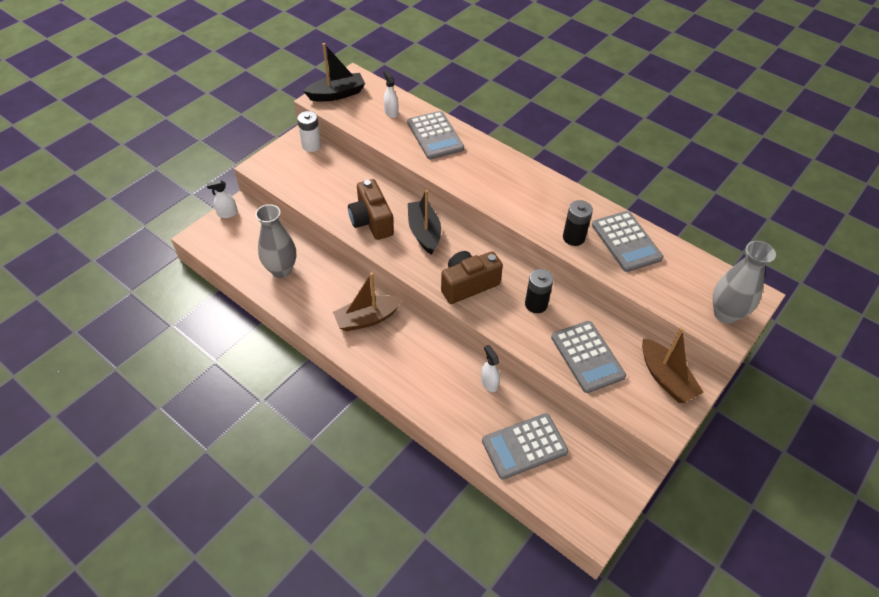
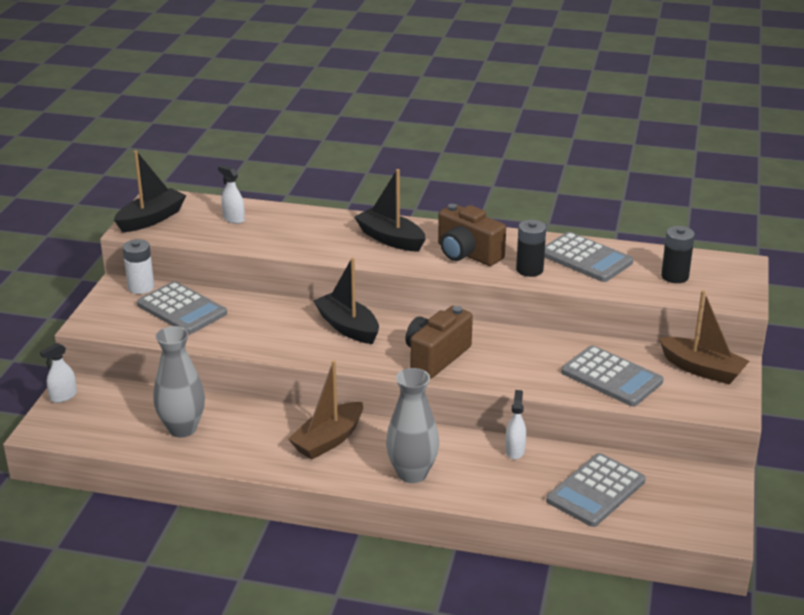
camera: 25 degrees left, 20 degrees down
(371, 221) = (276, 335): brown camera -> brown camera (467, 254)
(435, 136) = (304, 226): grey calculator -> grey calculator (182, 309)
(488, 169) = (390, 239): none -> black boat
(489, 383) = (515, 451): white spray bottle -> white spray bottle turned 60 degrees clockwise
(536, 304) = (523, 351): black battery -> black battery (674, 276)
(725, 314) = (726, 286): grey vase -> grey vase (412, 473)

